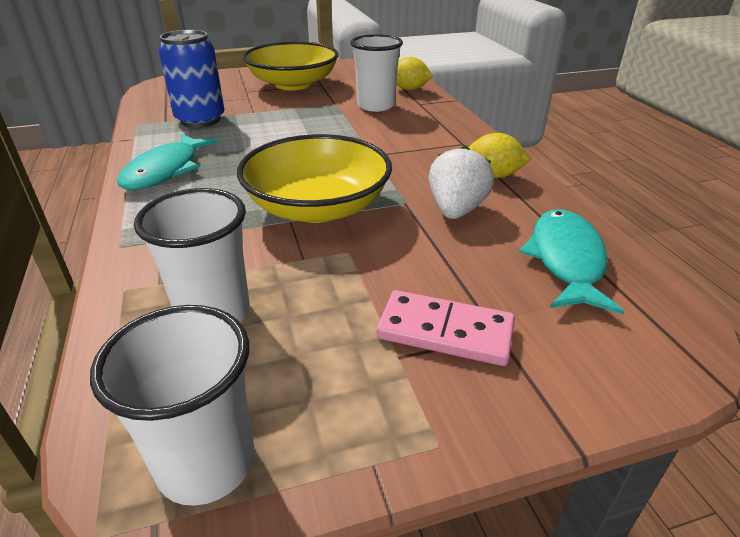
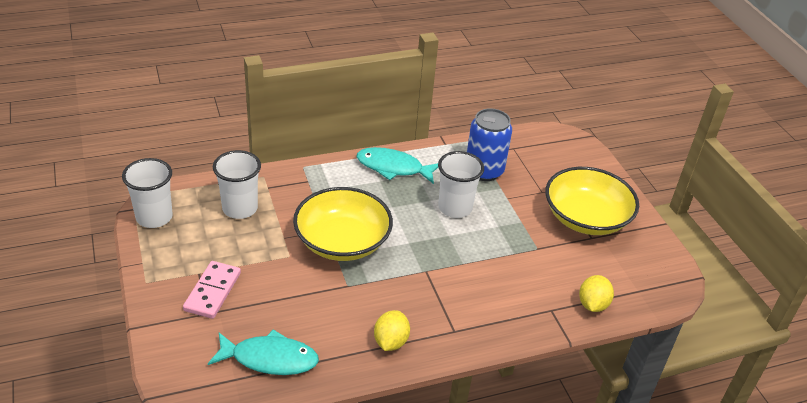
camera: 85 degrees right, 5 degrees up
(376, 106) = (537, 276): white cup -> white cup (455, 208)
(456, 210) = (336, 311): white strawberry -> none

